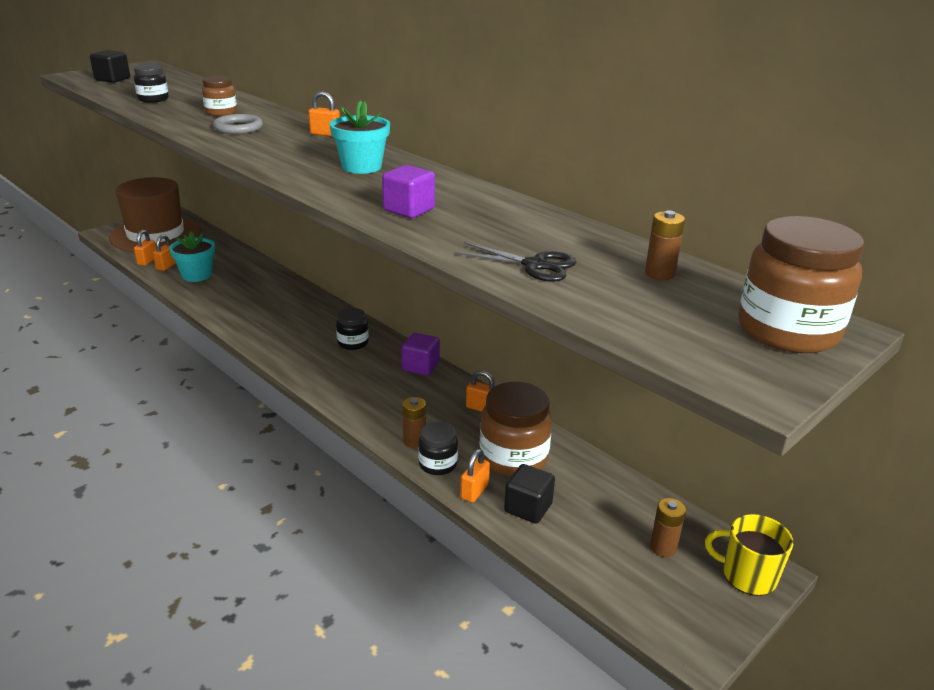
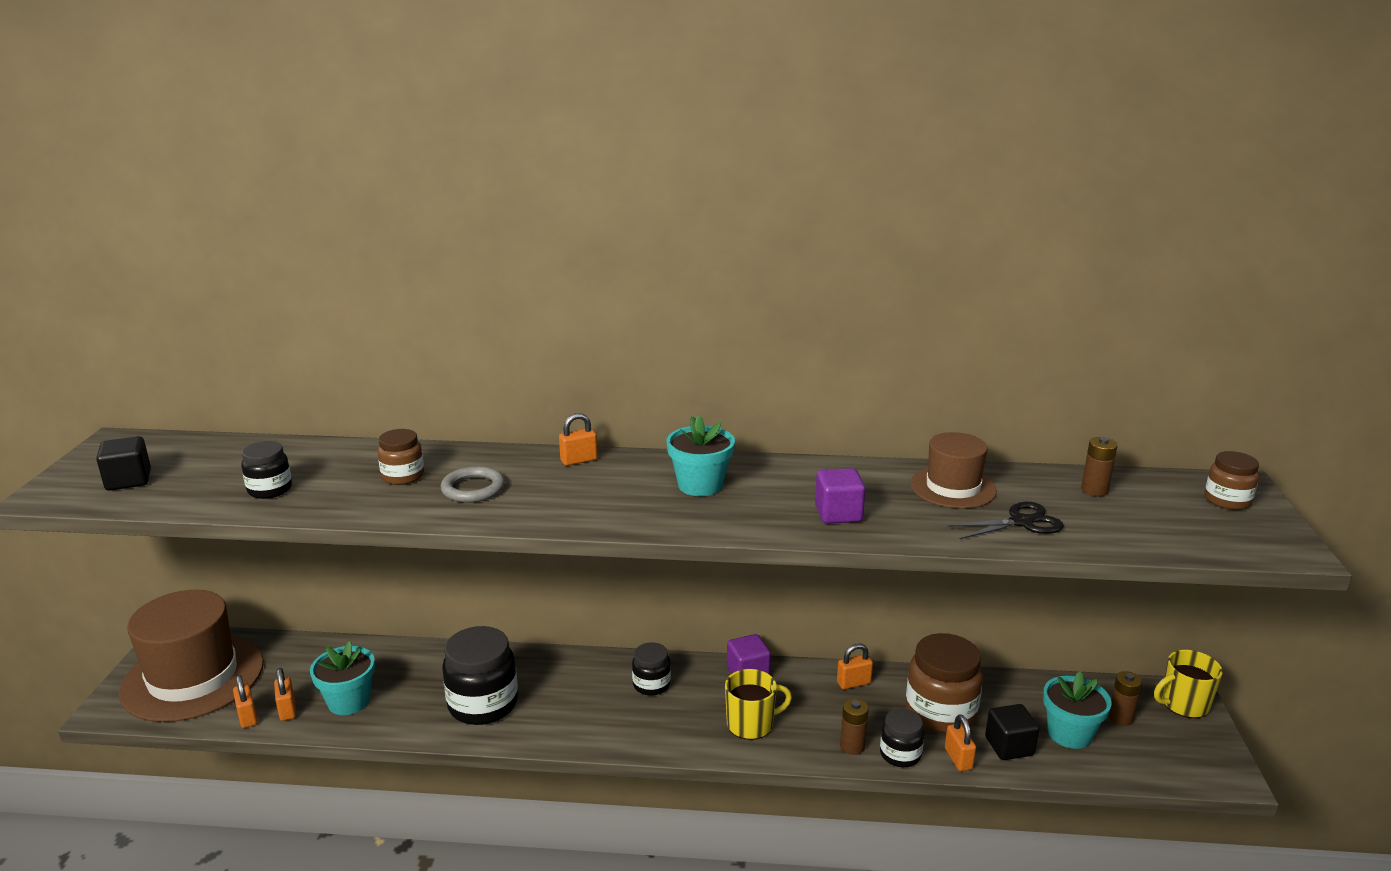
camera: 40 degrees left, 5 degrees down
(251, 307) = (483, 704): none -> black jar
(373, 393) = (751, 724): none -> yellow mug
(535, 228) = (953, 487): none -> brown hat
(595, 530) = (1069, 734): none -> turquoise flower pot
(787, 331) = (1227, 501): brown jar -> brown jar, size x0.56

